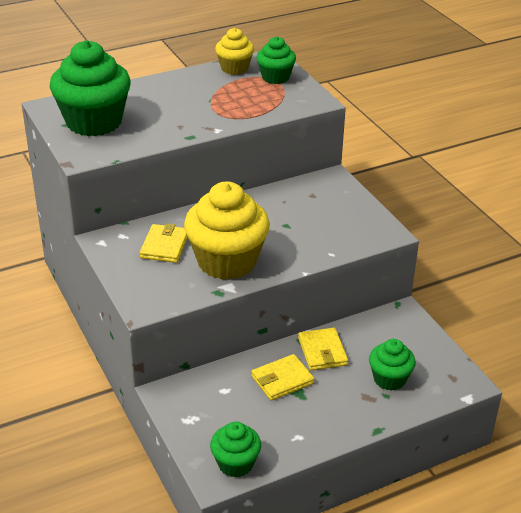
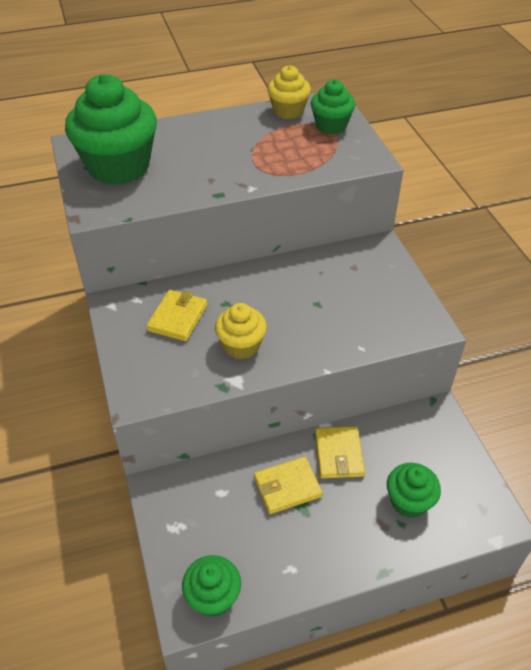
camera: 10 degrees right, 10 degrees up
(227, 261) = (241, 345): yellow cupcake -> yellow cupcake, size x0.54

